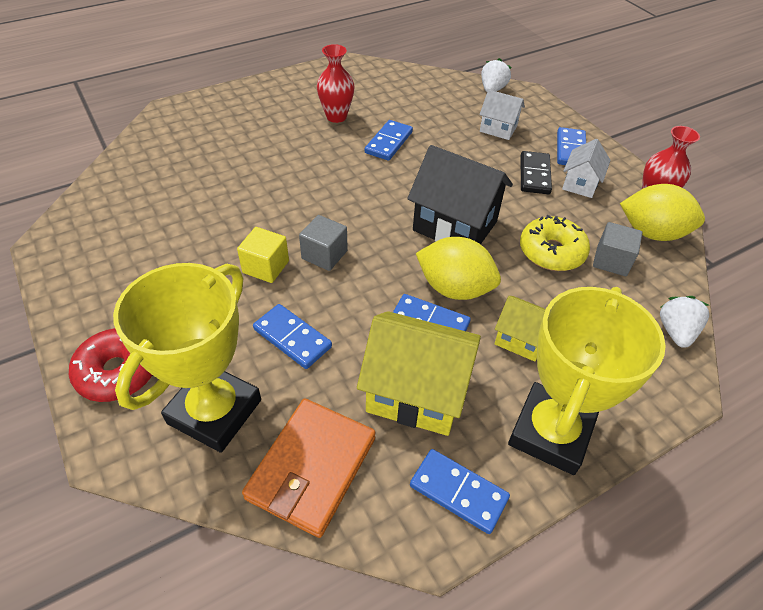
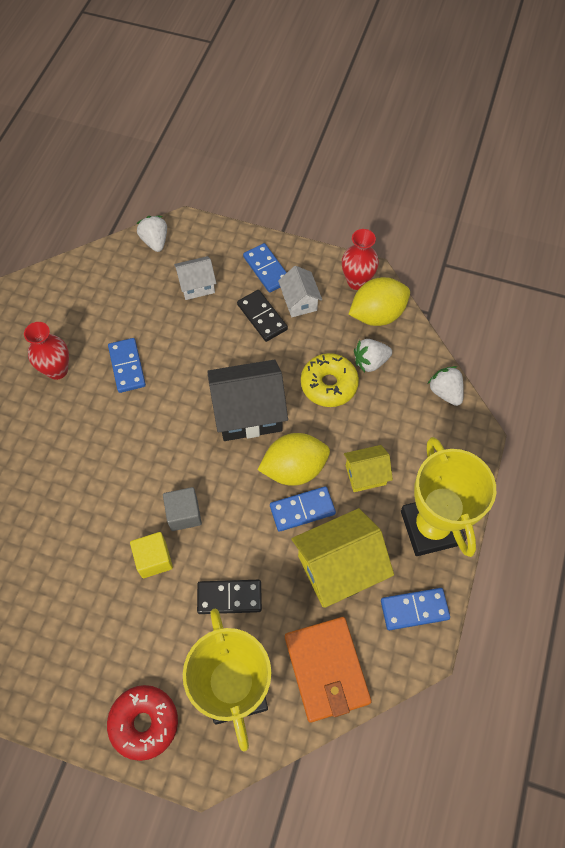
camera: 40 degrees left, 15 degrees up
(292, 338) = (229, 597): blue domino -> black domino
(611, 261) = (370, 362): grey cube -> white strawberry

